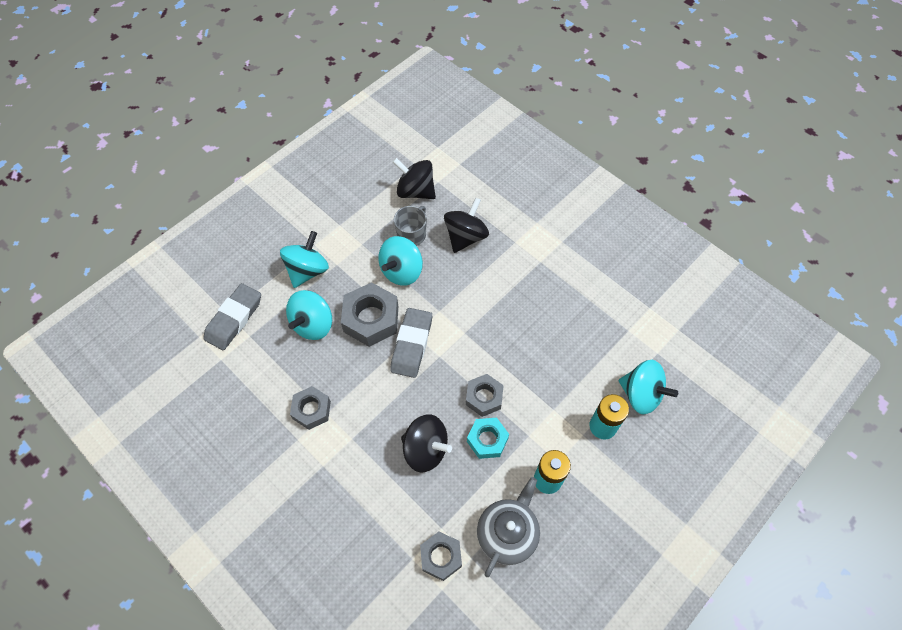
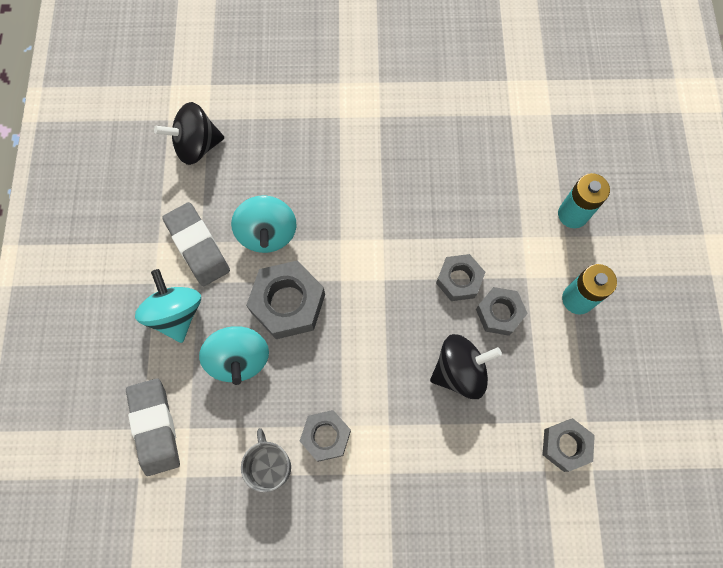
camera: 45 degrees left, 10 degrees up
(412, 234) = (239, 191): grey mug -> grey mug (270, 466)
(412, 344) = (350, 292): grey eraser -> grey eraser (197, 246)
(465, 237) = (291, 150): black spinning top -> none
(487, 440) = (499, 313): turquoise nut -> grey nut
(507, 533) = (593, 373): grey teapot -> none
(641, 394) = (574, 161): turquoise spinning top -> none

